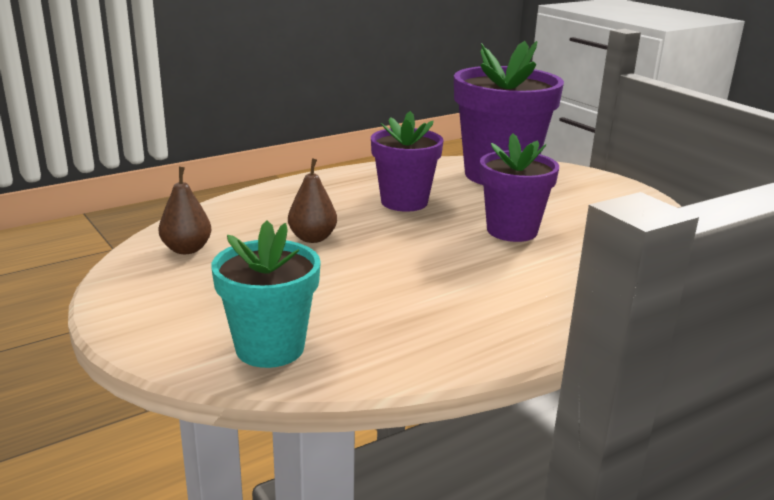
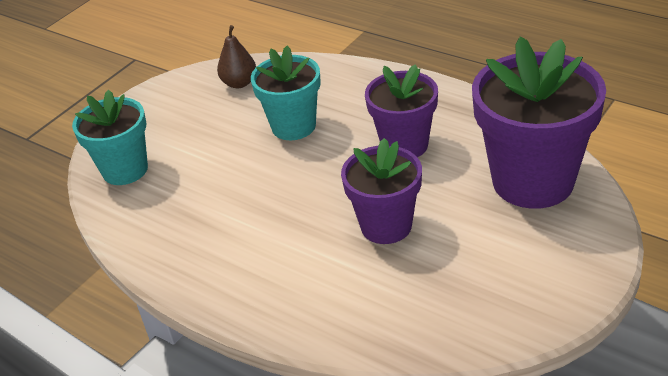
camera: 75 degrees right, 15 degrees up
(312, 238) = (293, 126): brown pear -> turquoise flower pot

